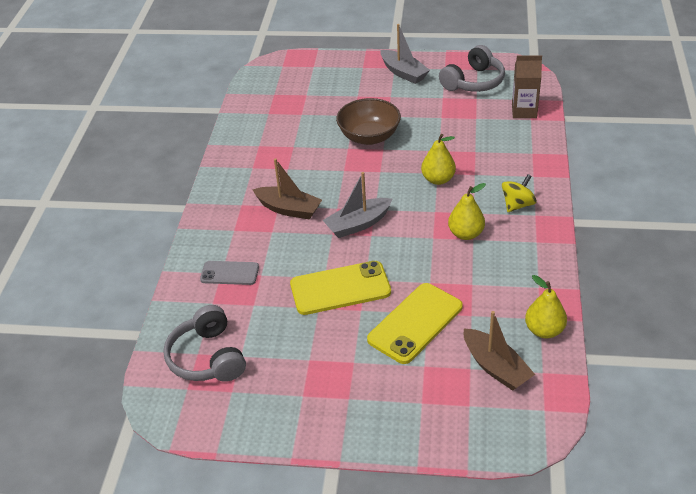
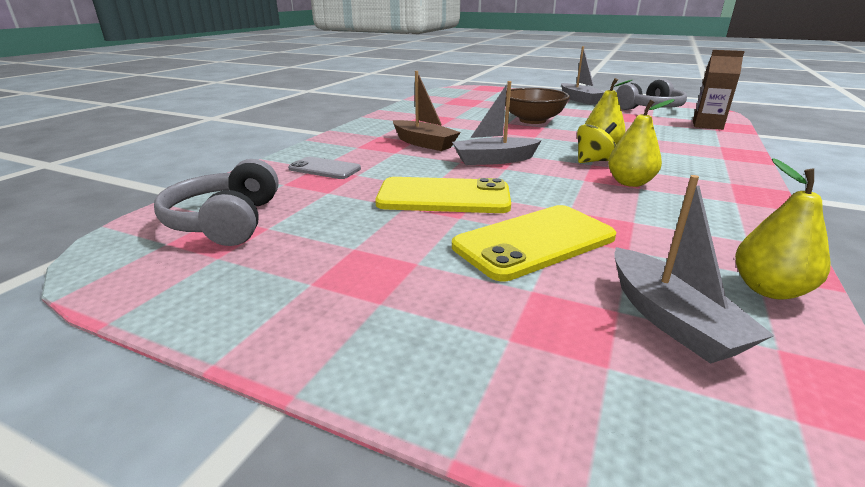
camera: 15 degrees right, 15 degrees down
(495, 367) = (671, 319): brown boat -> grey boat
(517, 205) = (704, 173): yellow spinning top -> yellow spinning top (593, 161)

